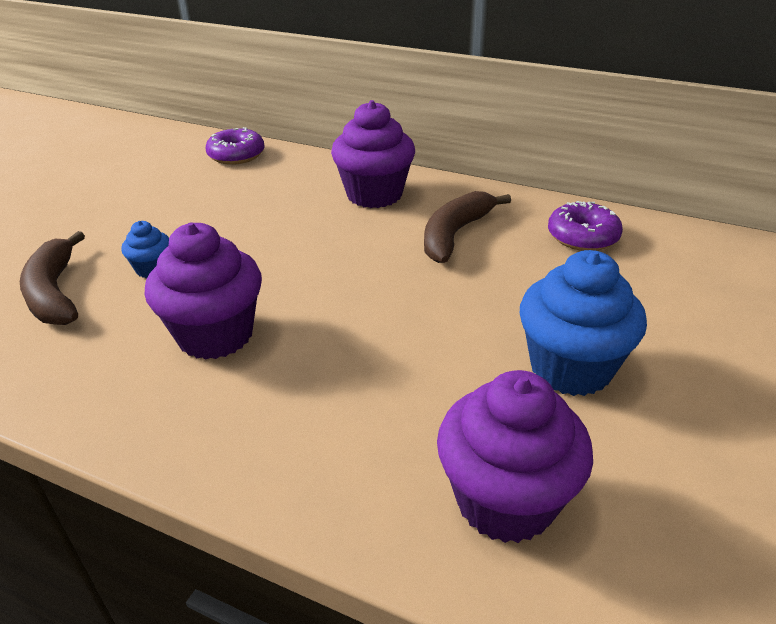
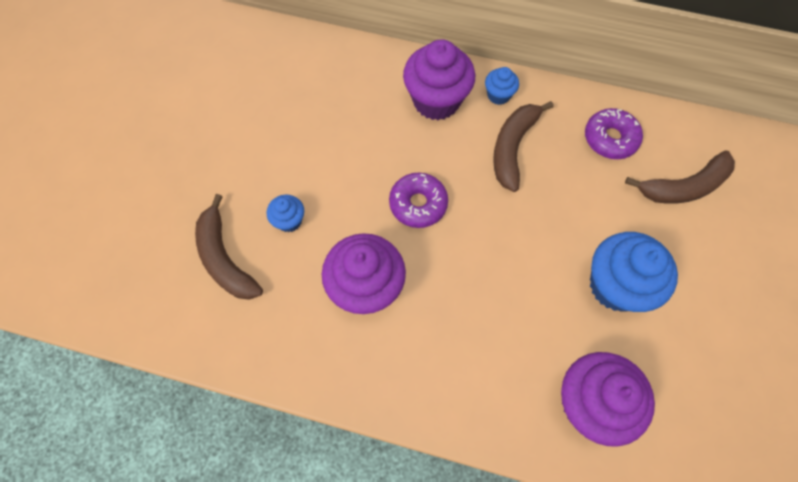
camera: 10 degrees left, 30 degrees up
(236, 155) = (298, 54): purple donut -> purple donut (418, 204)
(449, 195) = (498, 95): none -> blue cupcake
(680, 283) = (683, 187): none -> brown banana

